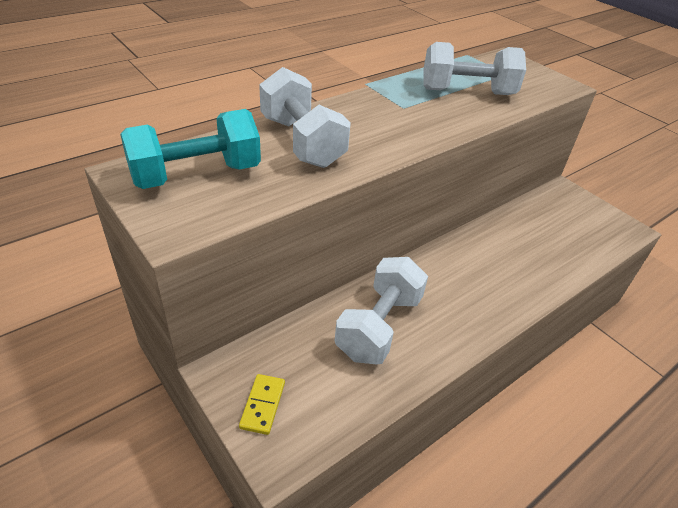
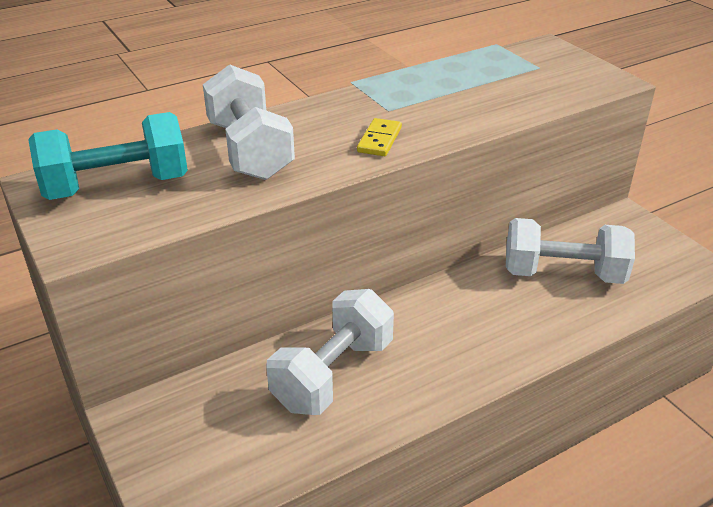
camera: 10 degrees right, 5 degrees down
(262, 405) = (171, 455): yellow domino -> yellow domino (379, 140)
(467, 92) = (477, 90): white dumbbell -> white dumbbell (563, 274)

